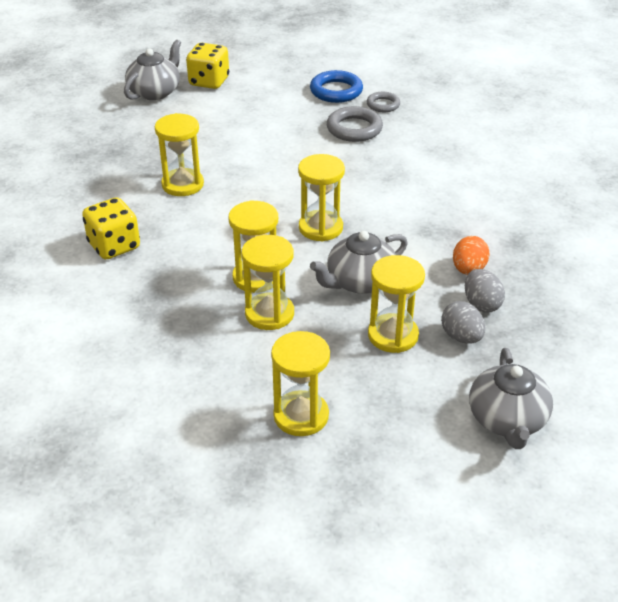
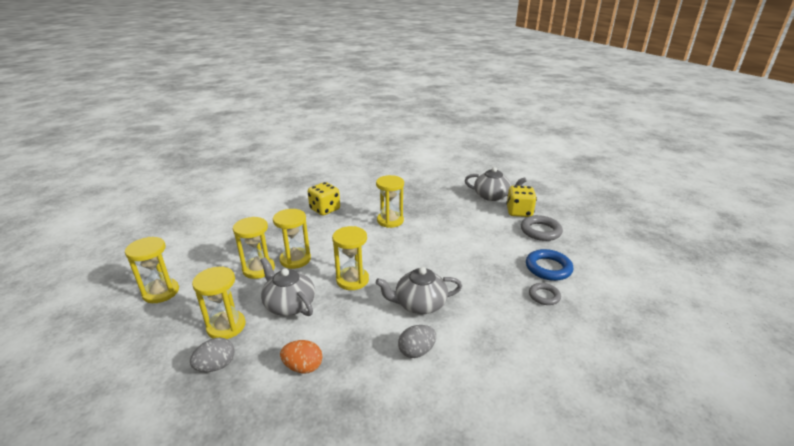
camera: 80 degrees right, 10 degrees down
(354, 129) = (494, 283): grey ring -> grey ring (540, 231)
(481, 304) = (255, 378): grey egg -> grey egg (416, 351)
(507, 420) = (111, 399): grey teapot -> grey teapot (419, 304)

